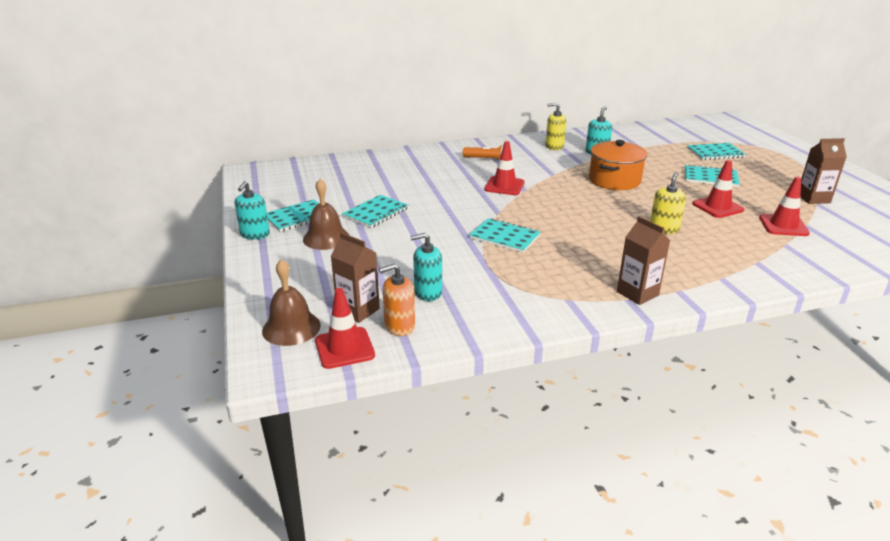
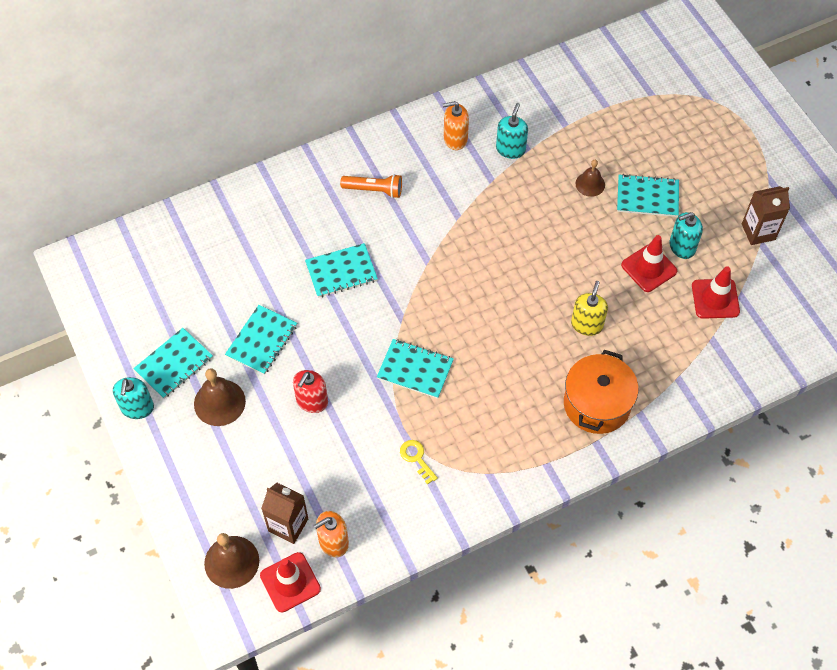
camera: 10 degrees left, 30 degrees up
(407, 244) = (312, 401): none -> red soap dispenser
(428, 292) = (350, 484): turquoise soap dispenser -> turquoise soap dispenser (682, 247)
(496, 283) = (416, 458): none -> yellow key
(504, 186) = (402, 255): red traffic cone -> none
(554, 146) = (455, 139): yellow soap dispenser -> orange soap dispenser
(614, 180) = (533, 221): orange pot -> orange pot (597, 404)
(637, 293) = (555, 453): brown carton -> none
(661, 169) = (590, 184): none -> brown bell
(715, 153) = (659, 128): turquoise notebook -> turquoise notebook (341, 271)

